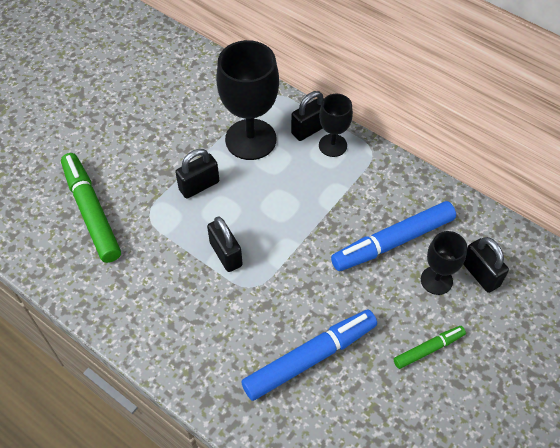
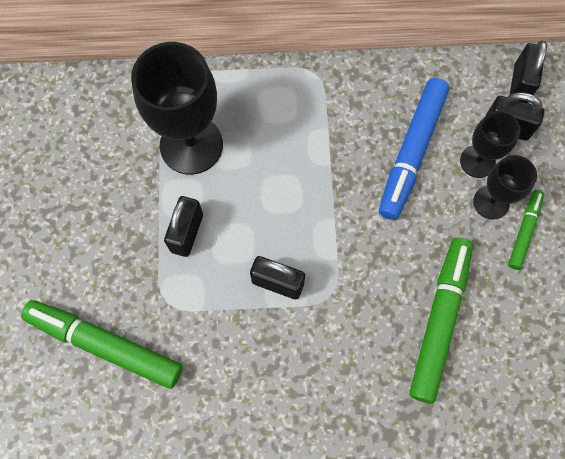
camera: 40 degrees left, 15 degrees up
(309, 129) = (238, 92): black padlock -> black padlock (520, 84)
(310, 358) = (439, 320): blue marker -> green marker
(332, 145) = (274, 93): black goblet -> black goblet (491, 202)

